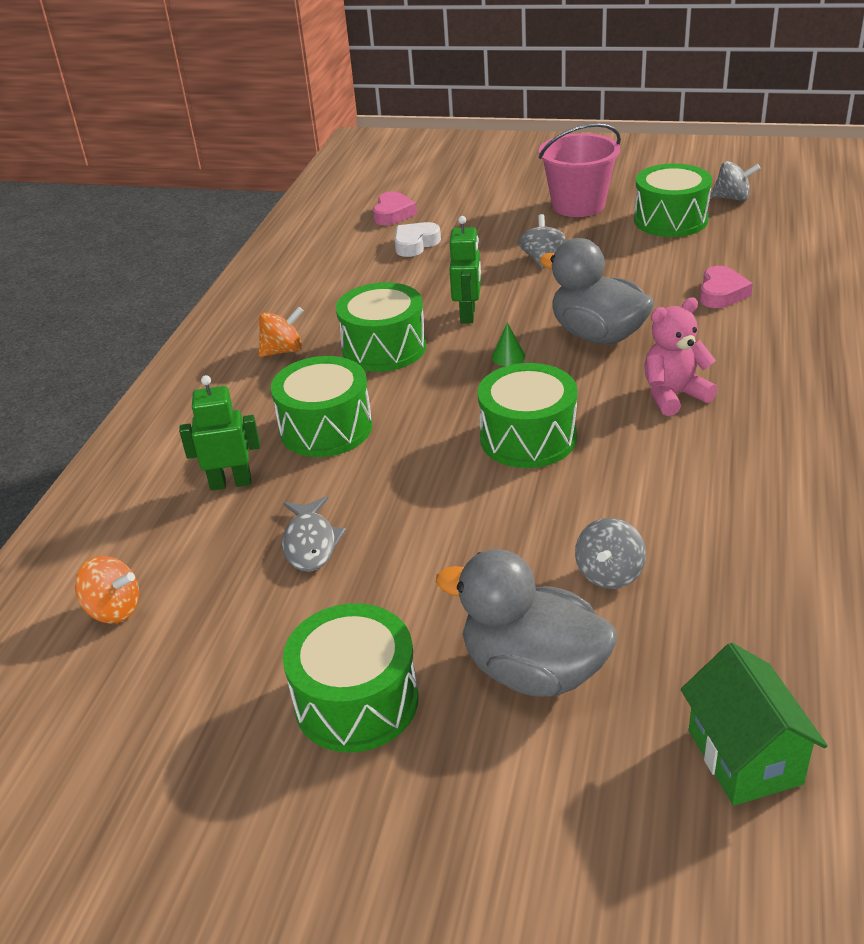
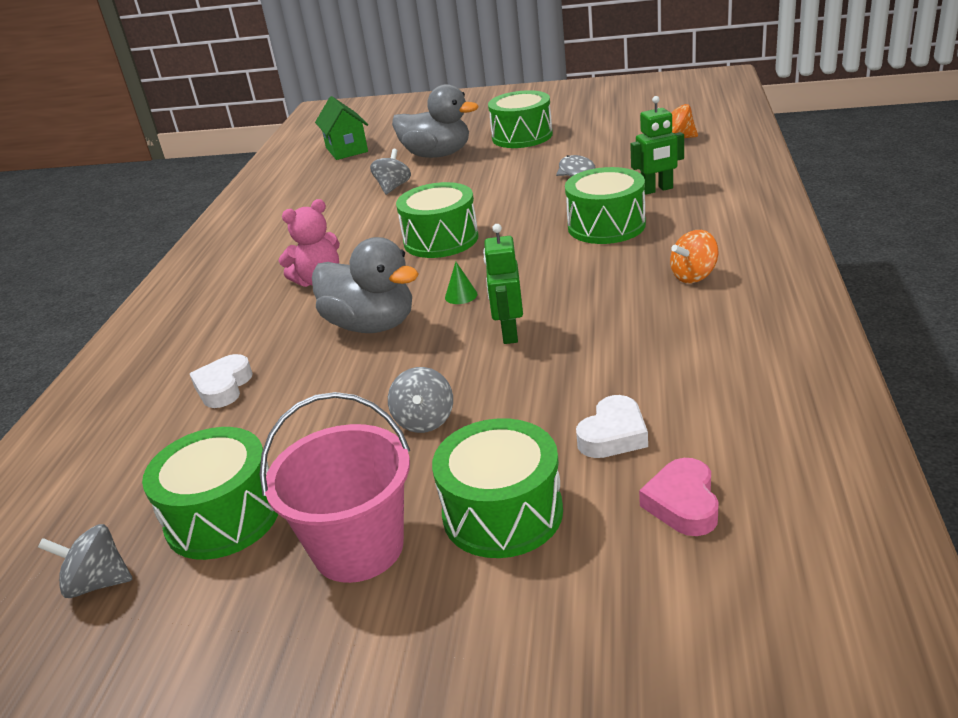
camera: 175 degrees right, 5 degrees down
(384, 348) = (588, 290): green drum -> green drum (502, 513)
(721, 293) = (223, 387): pink heart -> white heart

